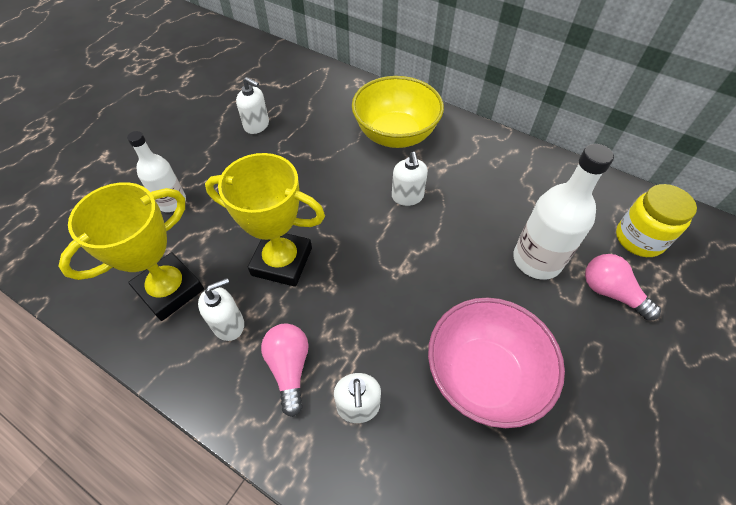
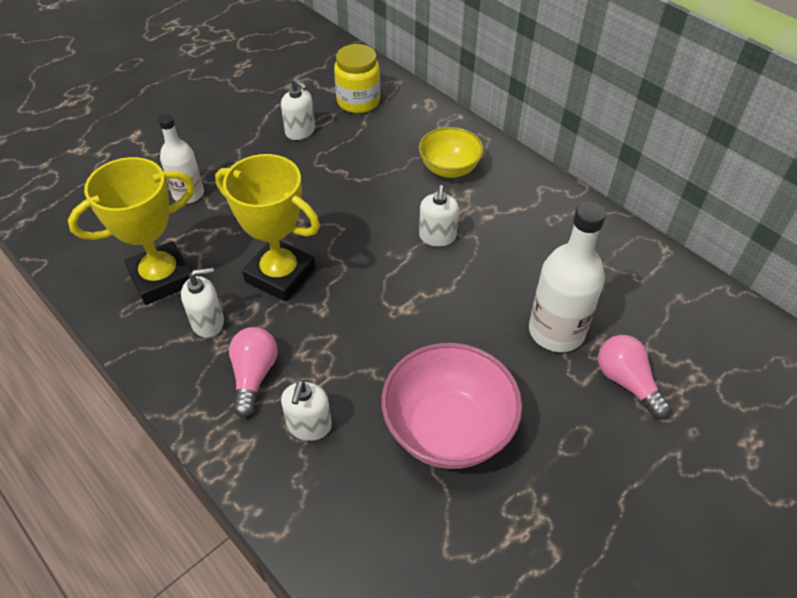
camera: 15 degrees right, 5 degrees down
(395, 135) = (449, 169): yellow bowl -> yellow bowl, size x0.63
(639, 239) = (687, 334): yellow jar -> yellow jar (358, 101)

